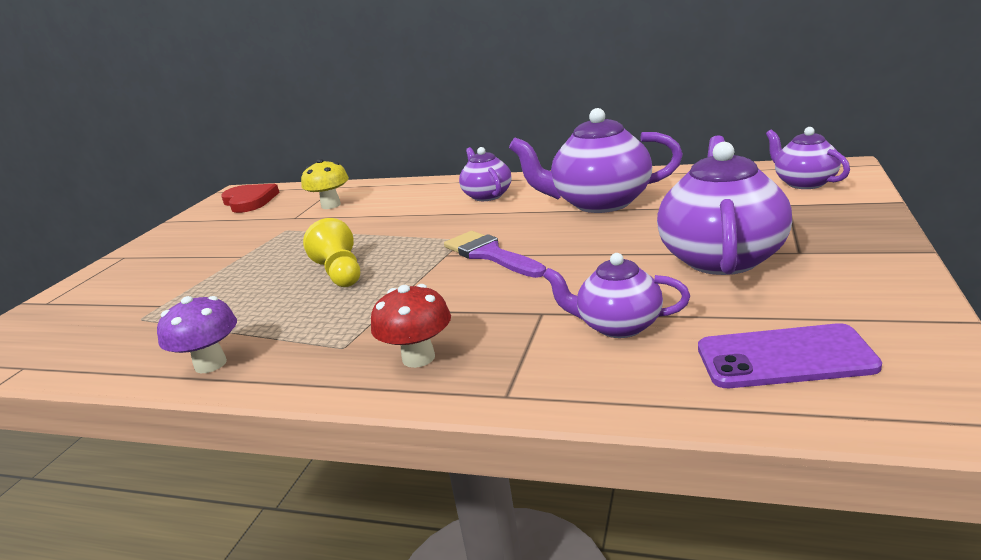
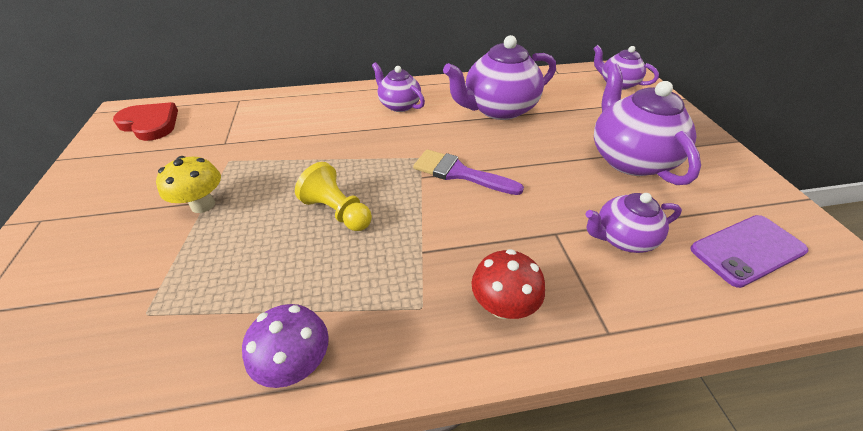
camera: 30 degrees left, 20 degrees up
(331, 205) = (253, 124): yellow mushroom -> yellow mushroom (203, 205)

